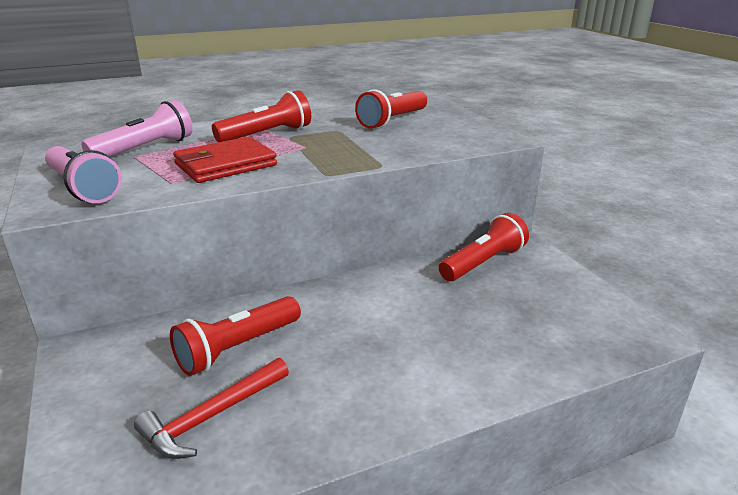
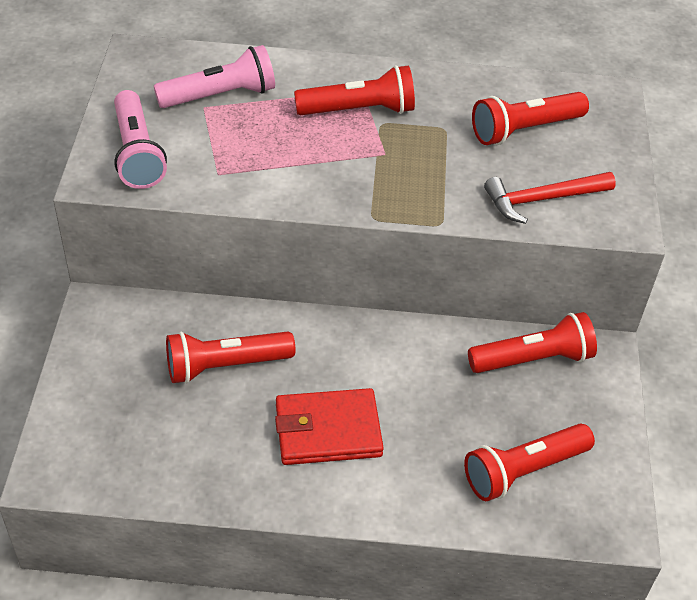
camera: 25 degrees right, 20 degrees up
(212, 416) = (173, 429): red hammer -> red hammer (542, 199)
(226, 165) = (284, 160): red wallet -> red wallet (328, 430)
(546, 327) = (524, 470): none -> red flashlight

